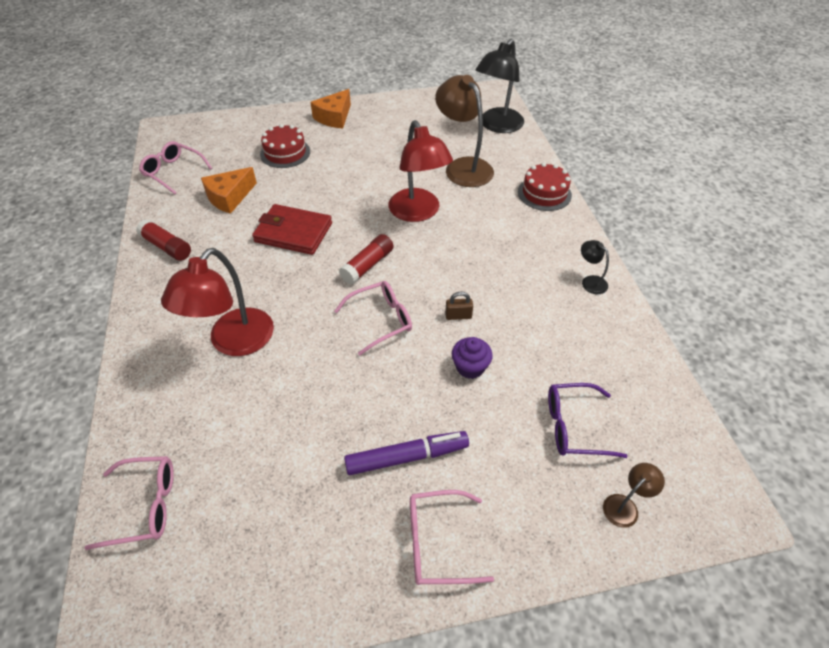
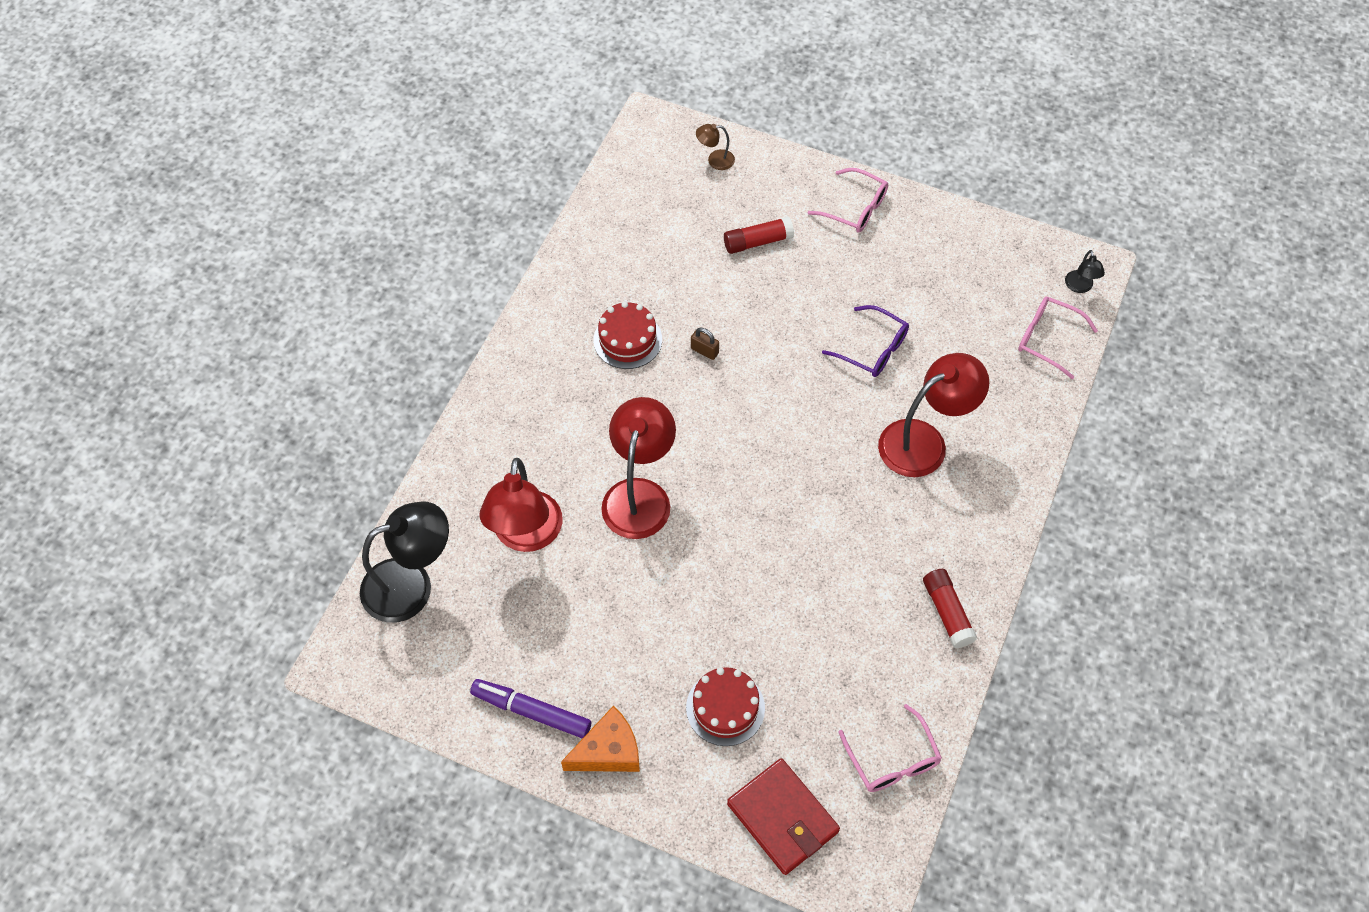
camera: 145 degrees left, 10 degrees up
(229, 197) = (840, 658): orange cheese -> none
(293, 232) = (795, 549): red wallet -> red wallet (782, 818)
(367, 265) = (746, 455): red glue stick -> red glue stick (757, 242)
(381, 320) = (777, 387): pink glasses -> none
(407, 457) = (837, 267): purple marker -> purple marker (531, 711)
(463, 167) = (526, 536): brown lamp -> red lamp
(470, 367) = (735, 302): purple cupcake -> none
(544, 193) = (479, 438): red cake -> red cake (627, 340)
(574, 426) = (698, 218): purple glasses -> purple glasses (872, 349)
(590, 281) = (554, 313): black lamp -> black lamp (1080, 287)

